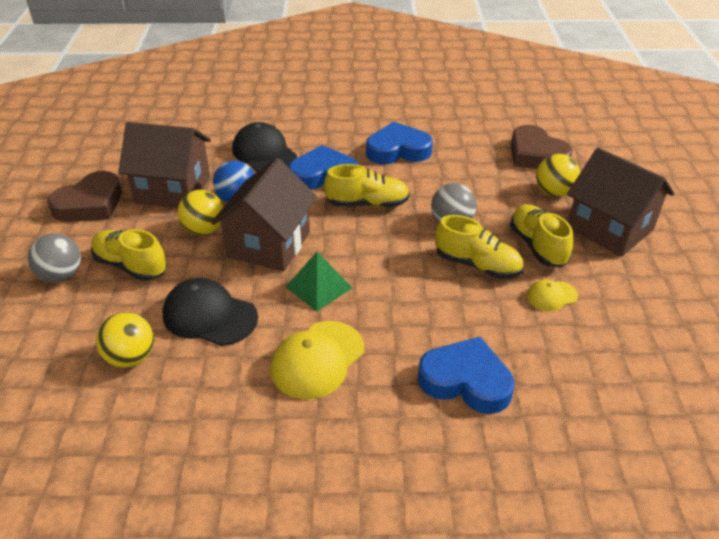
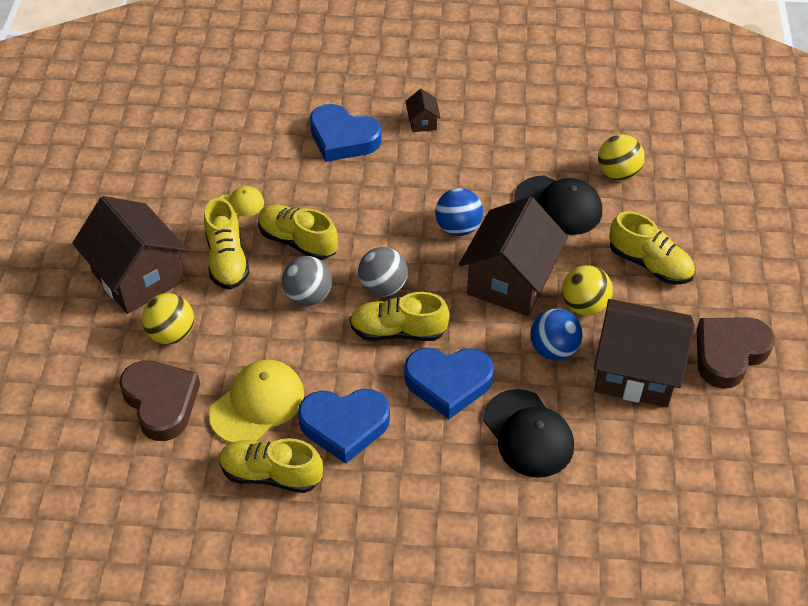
camera: 175 degrees left, 10 degrees up
(61, 275) = (716, 257): grey ball -> grey ball (383, 287)
(317, 359) = (461, 162): yellow cap -> yellow cap (257, 404)
(319, 287) = (458, 227): green pyramid -> blue ball
(369, 412) = (422, 122): none -> brown house
(441, 127) = (271, 474): none -> yellow shoe

